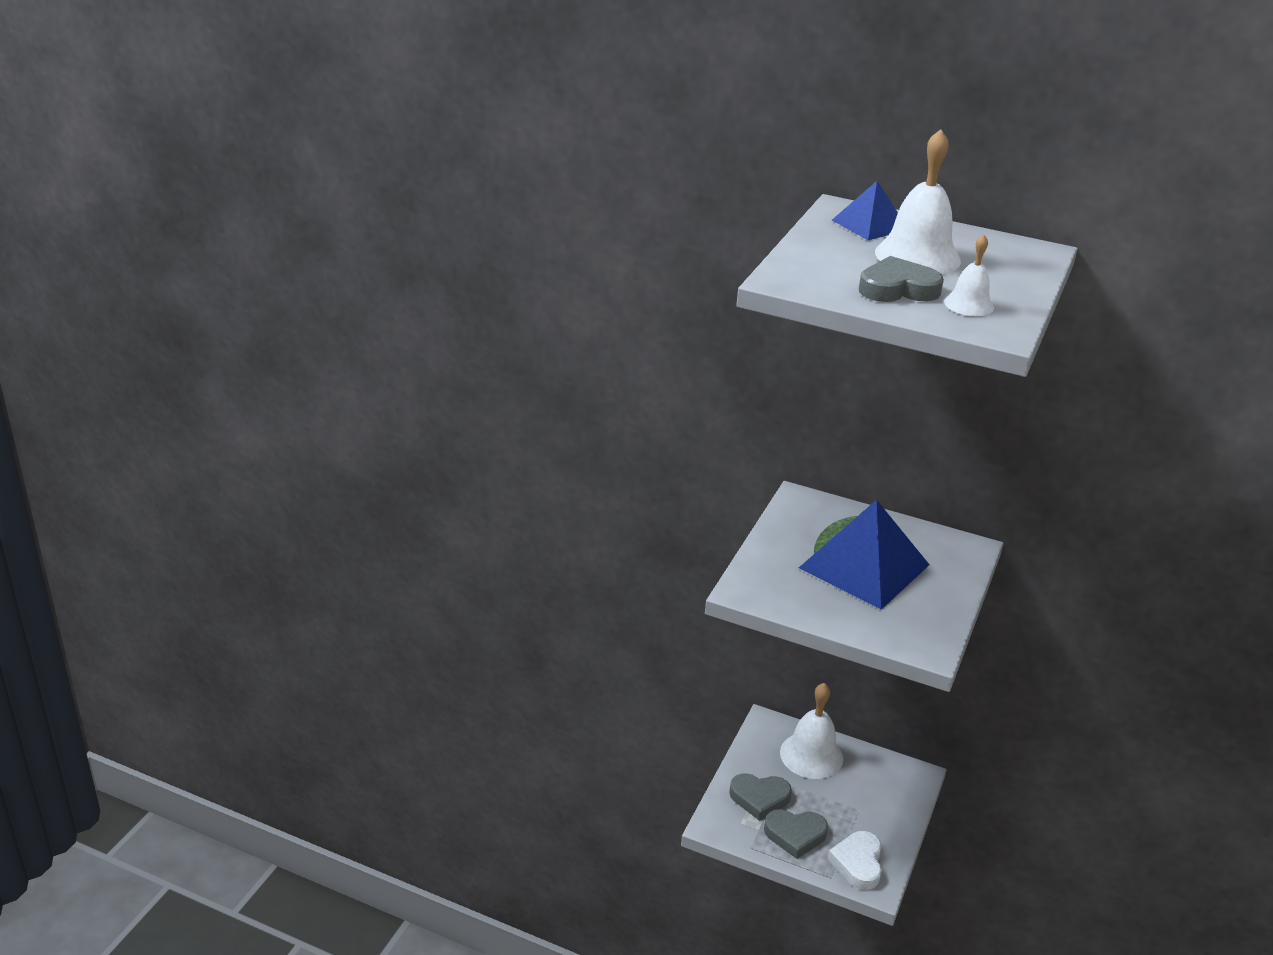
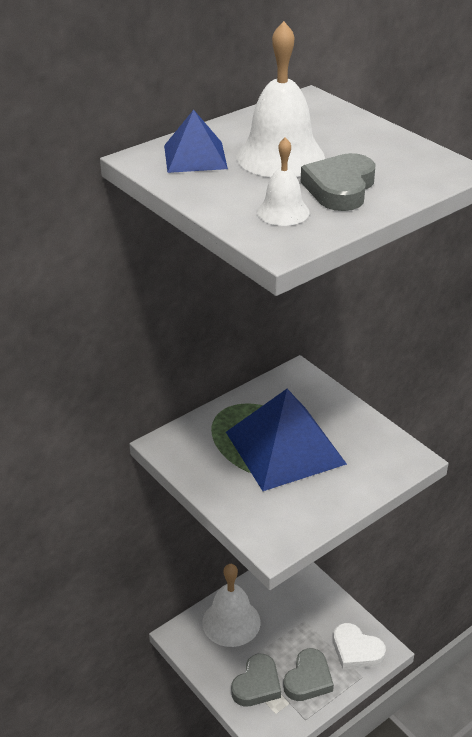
camera: 60 degrees left, 5 degrees up
(969, 304) = (392, 166): white bell -> white bell (283, 212)

